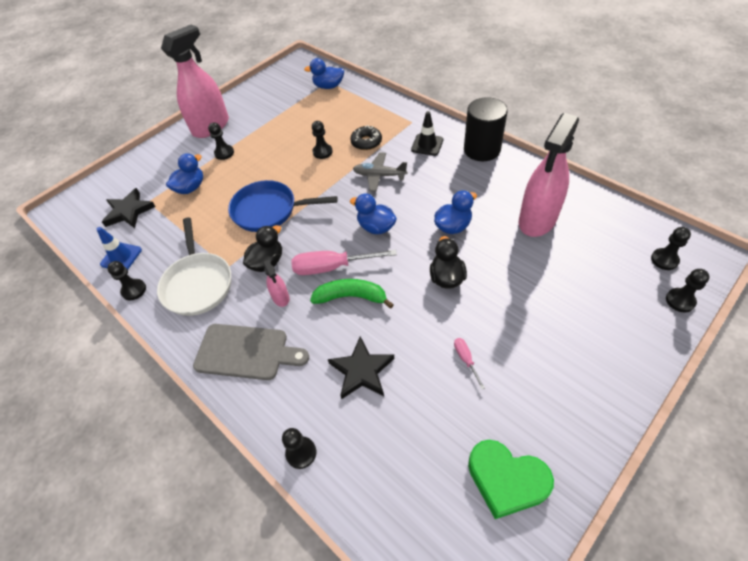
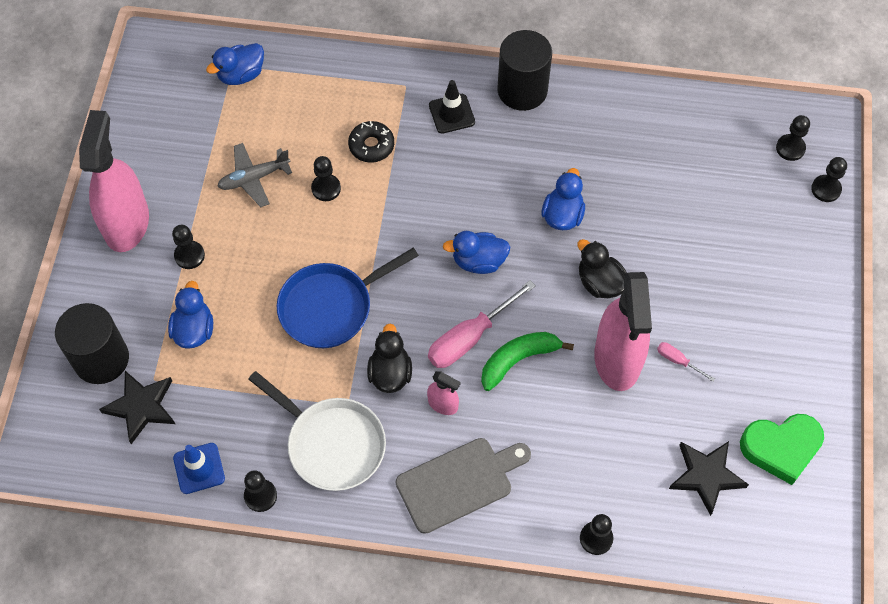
camera: 40 degrees left, 10 degrees up
(136, 180) = (101, 359): none -> black cylinder
(361, 370) = (590, 430): black star -> black star (706, 476)
(379, 175) = (427, 188): grey plane -> grey plane (254, 178)
(537, 220) = (644, 161): pink spray bottle -> pink spray bottle (617, 359)

